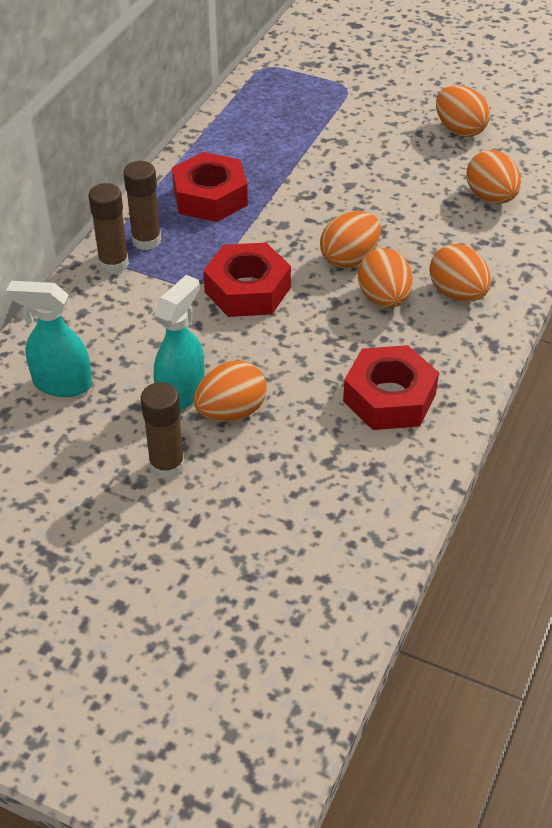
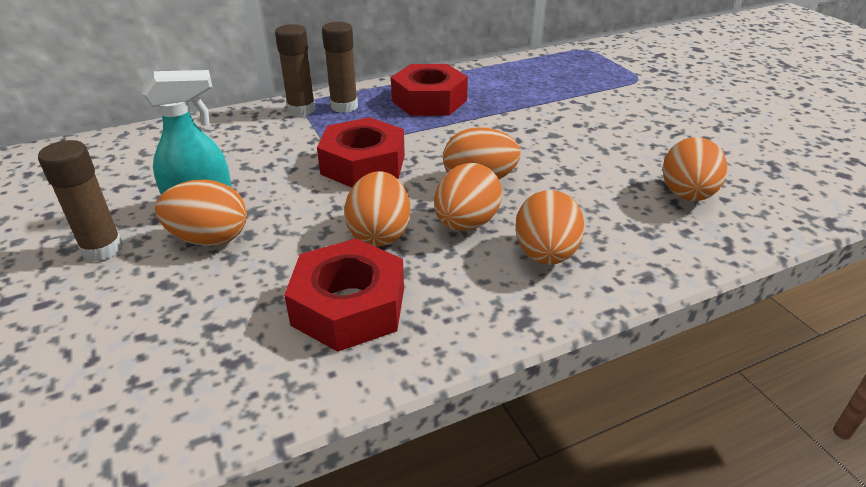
camera: 40 degrees right, 10 degrees down
(61, 384) = (146, 159): turquoise spray bottle -> none
(459, 130) = (715, 137): orange egg -> orange egg (379, 234)

